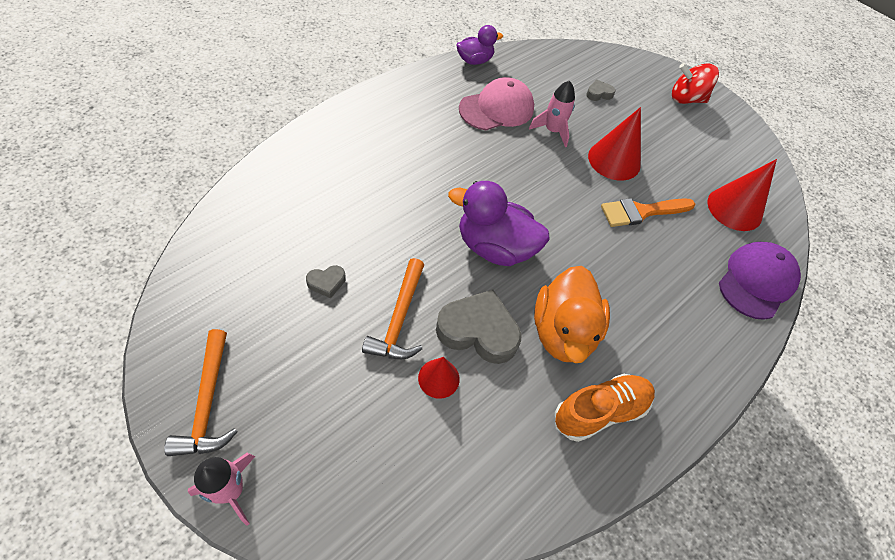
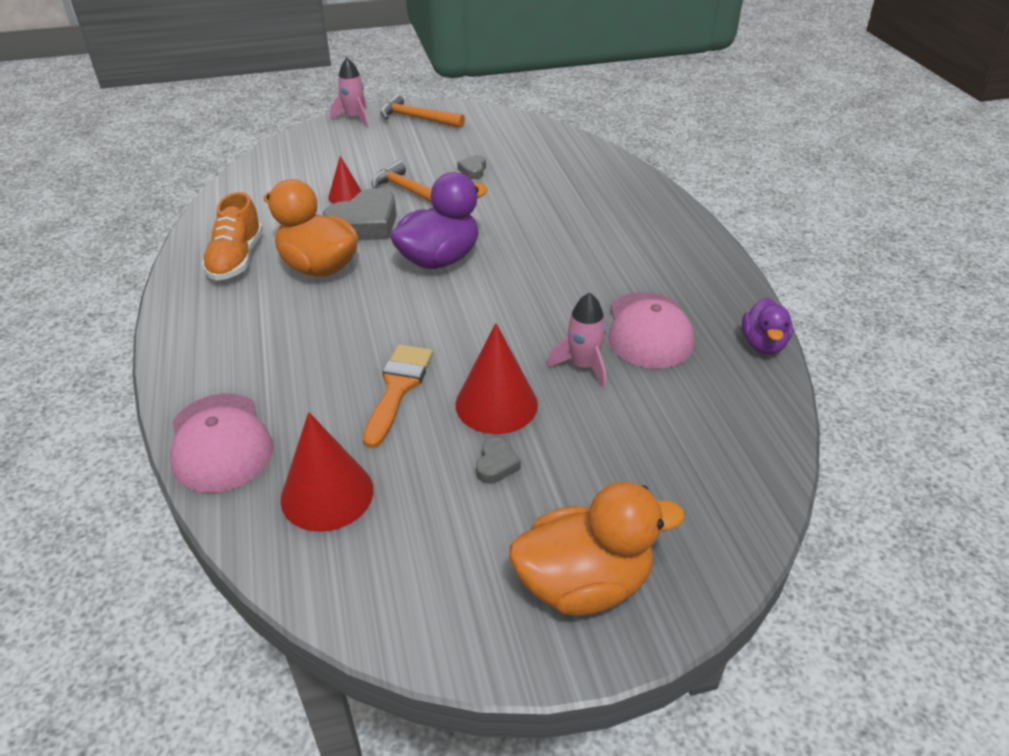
camera: 125 degrees right, 15 degrees down
(599, 93) = (643, 455): grey heart -> grey heart (496, 464)
(686, 99) = (584, 583): red spinning top -> orange duck
(756, 281) = (220, 442): purple cap -> pink cap

